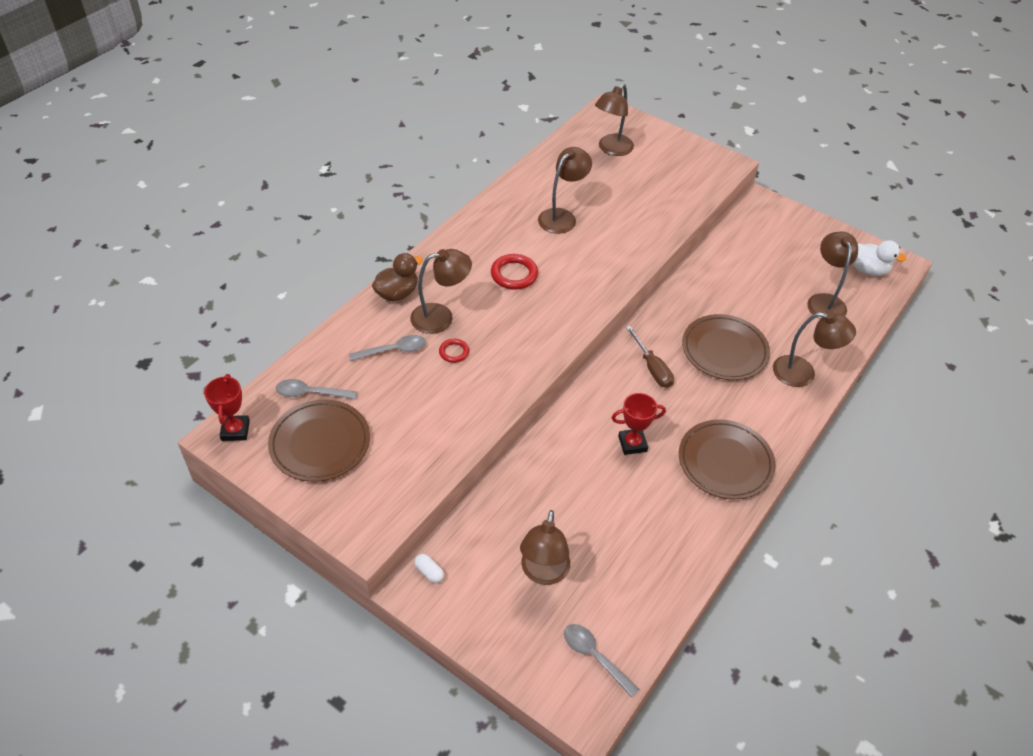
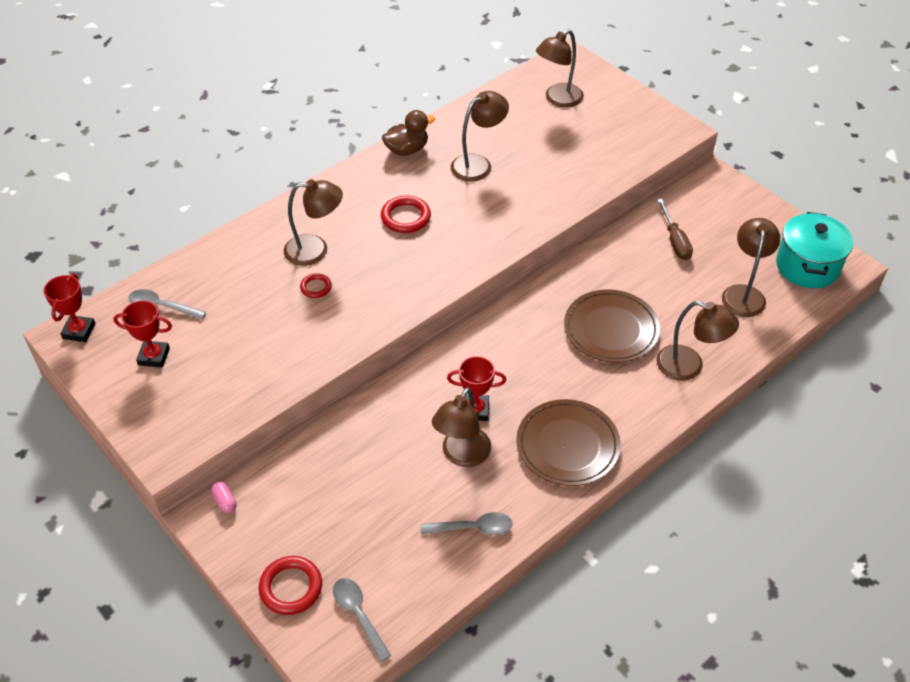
camera: 15 degrees right, 0 degrees up
(320, 443) = (154, 356): brown plate -> red trophy
(393, 350) = (256, 277): grey spoon -> grey spoon (473, 528)
(397, 293) = (280, 220): brown duck -> brown duck (407, 150)
(429, 572) = (225, 501): white capsule -> pink capsule
(522, 643) = (291, 587): none -> red ring
(543, 573) = (337, 523): brown lamp -> brown lamp (462, 455)
(652, 368) = (525, 336): brown screwdriver -> brown screwdriver (675, 241)
(868, 269) = (807, 266): white duck -> turquoise pot

